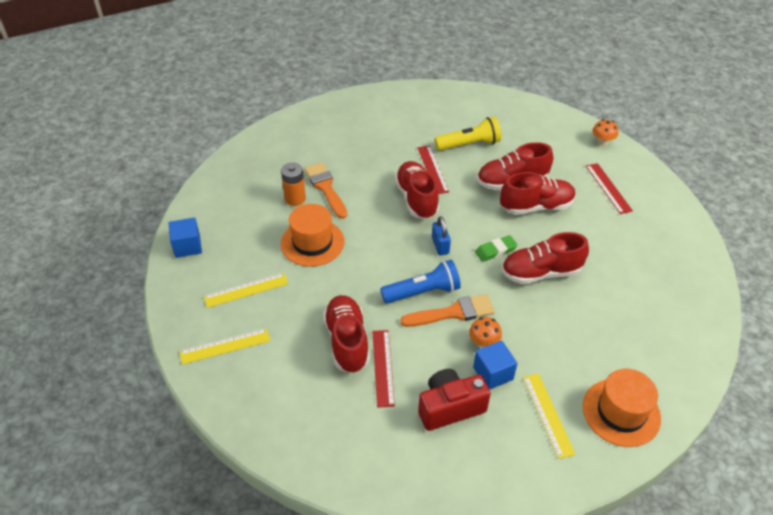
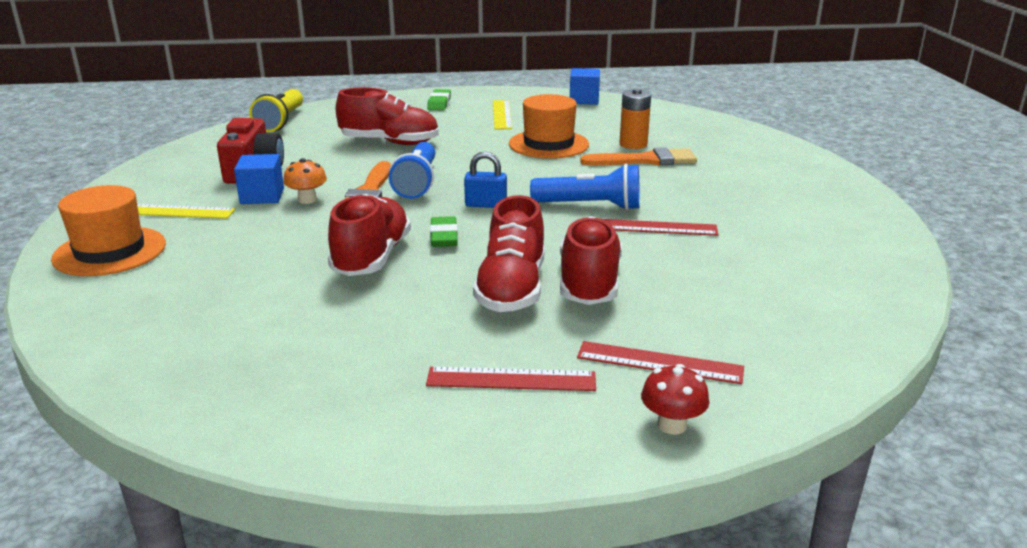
camera: 110 degrees right, 20 degrees down
(225, 346) = (439, 103): yellow ruler -> green eraser
(383, 367) = (339, 152): red ruler -> red ruler (659, 363)
(416, 199) = (590, 206): red shoe -> blue flashlight
(469, 144) = (712, 268): yellow flashlight -> yellow flashlight (281, 122)
(602, 142) = (672, 425): orange mushroom -> red mushroom

